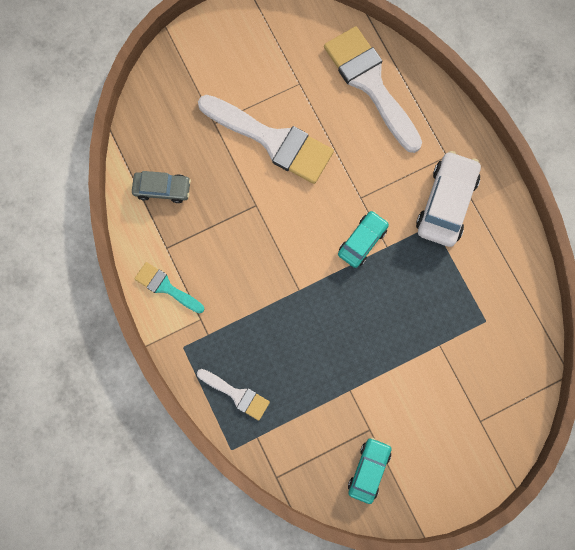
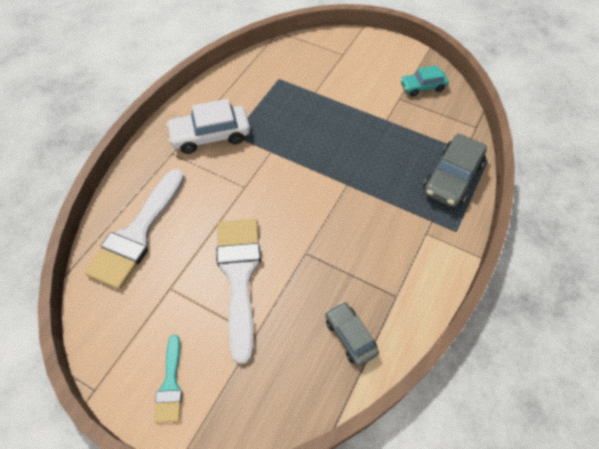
camera: 125 degrees left, 20 degrees down
(166, 287) = (426, 274): turquoise brush -> turquoise brush (170, 385)
(237, 394) = (452, 177): white brush -> grey car
(362, 241) = (278, 167): turquoise car -> none

